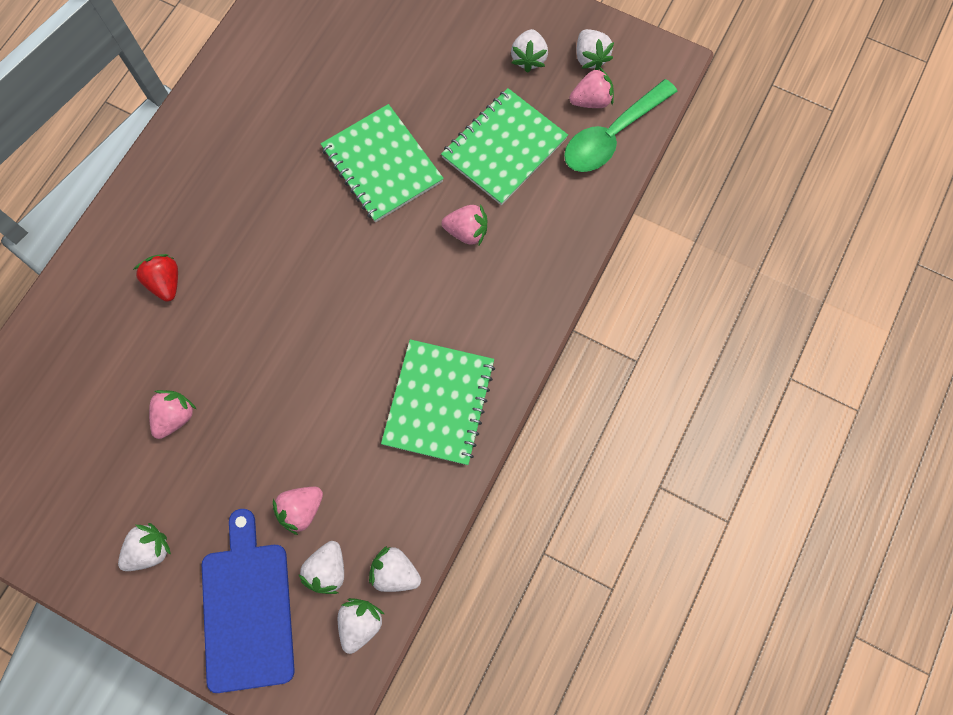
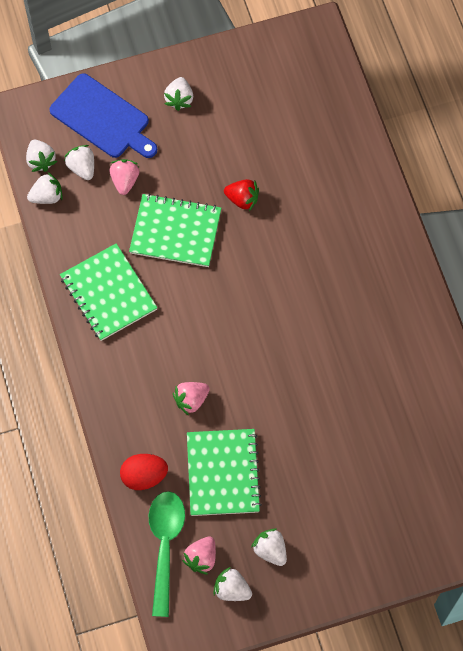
camera: 135 degrees right, 5 degrees down
(166, 282) = (325, 217): red strawberry -> red strawberry (242, 199)
(175, 416) = (239, 163): pink strawberry -> none
(382, 165) = (284, 393): green notebook -> green notebook (175, 232)
(574, 205) = (144, 476): none -> red egg

